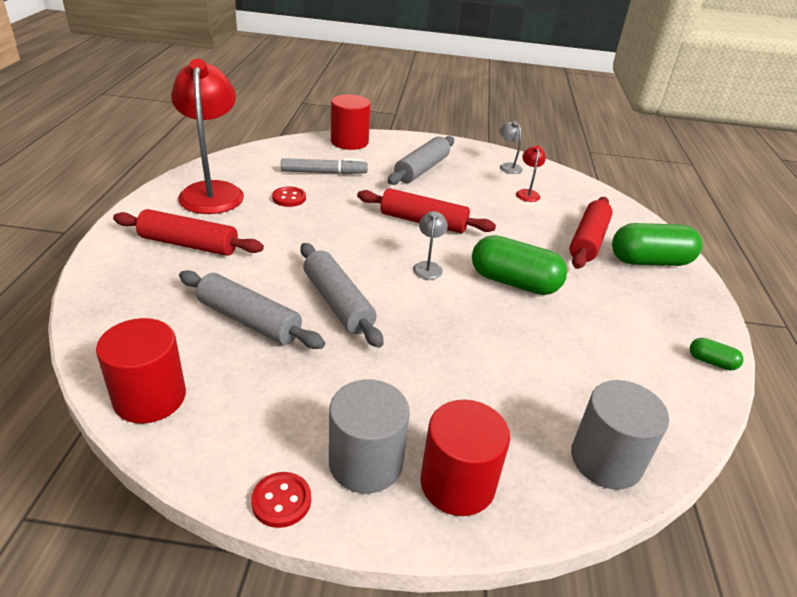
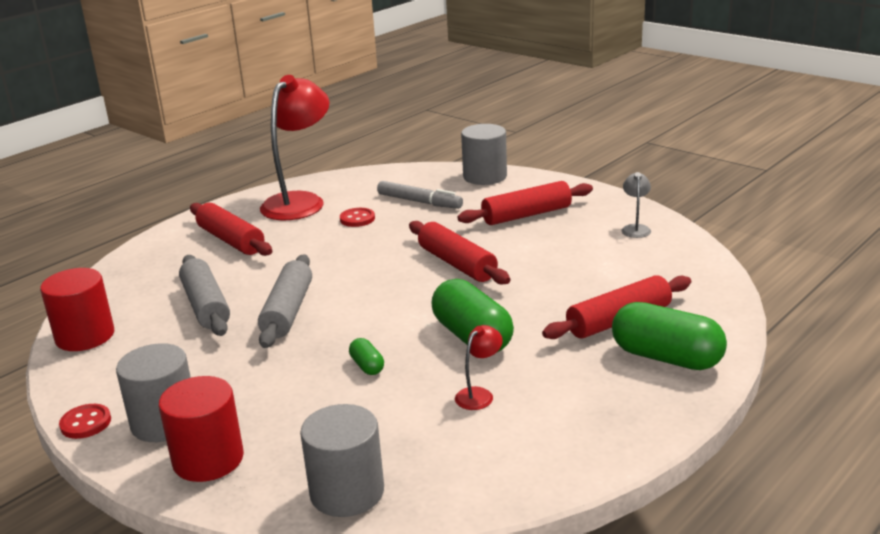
camera: 40 degrees right, 10 degrees down
(349, 142) = (485, 176): red cylinder -> grey cylinder
(422, 169) = (526, 215): grey rolling pin -> red rolling pin
(428, 267) = (405, 303): grey lamp -> none
(527, 193) = (617, 259): red lamp -> red lamp (479, 394)
(711, 362) = (583, 463): green capsule -> green capsule (367, 366)

